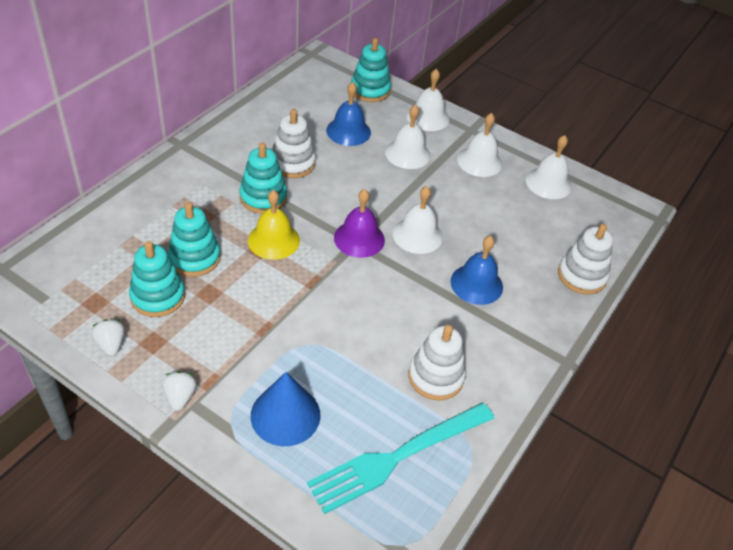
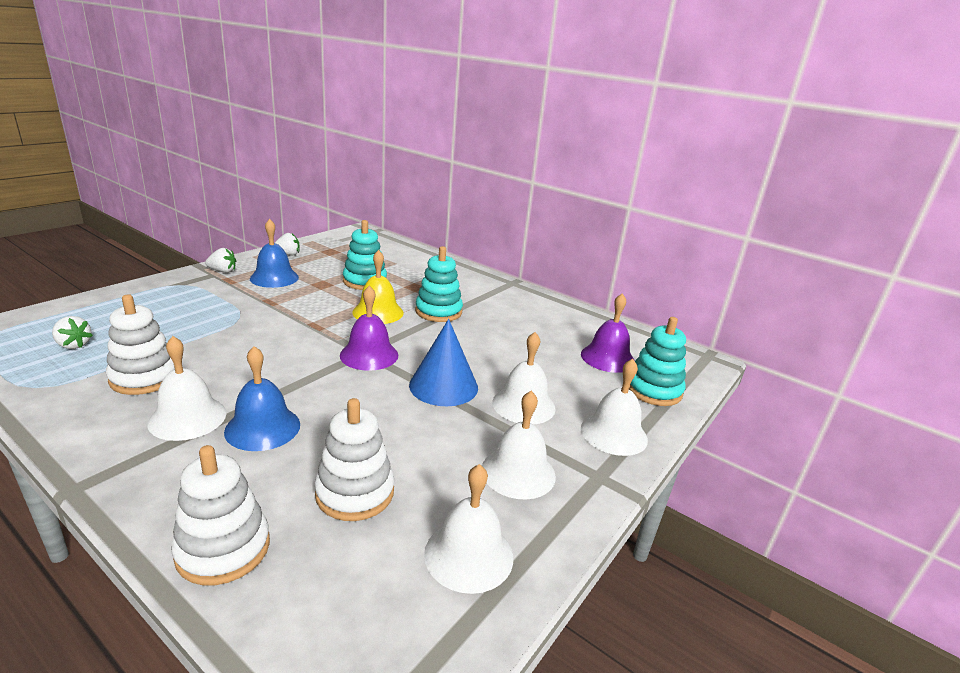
camera: 95 degrees right, 20 degrees down
(158, 296) = (327, 268): turquoise stacking toy -> none
(285, 415) = (171, 303): blue cone -> blue cone (443, 386)
(293, 163) = (492, 329): white stacking toy -> white stacking toy (355, 493)
(328, 104) = (607, 358): none -> purple bell
(348, 131) = (558, 366): blue bell -> blue bell (274, 278)
(396, 458) = (73, 345): turquoise fork -> white strawberry
(417, 235) = (365, 393): white bell -> white bell (187, 418)

